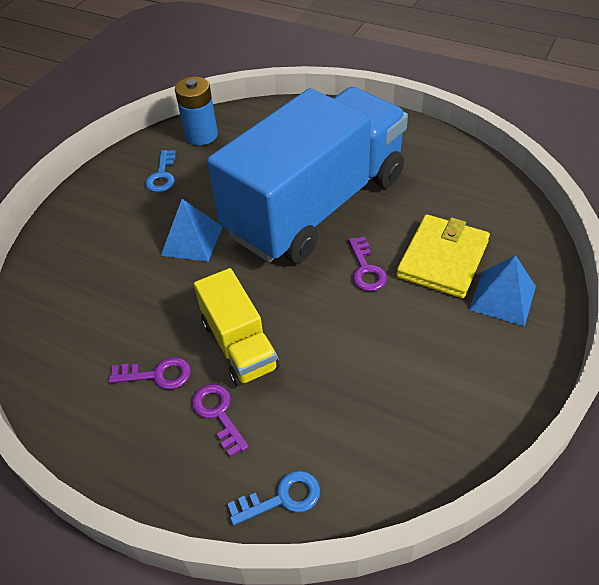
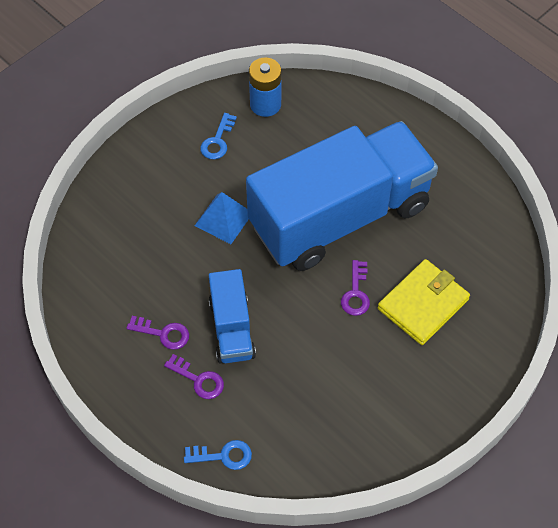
camera: 15 degrees right, 10 degrees up
(218, 414) = (198, 380): purple key -> purple key turned 135 degrees clockwise
(239, 345) = (232, 328): yellow truck -> blue truck
(502, 298) = (454, 355): blue pyramid -> none

